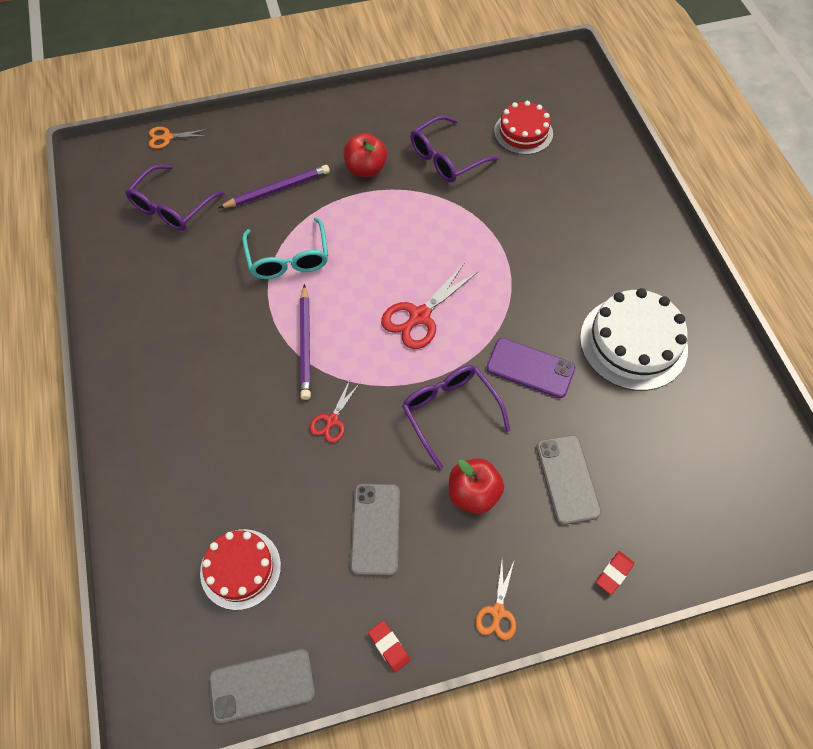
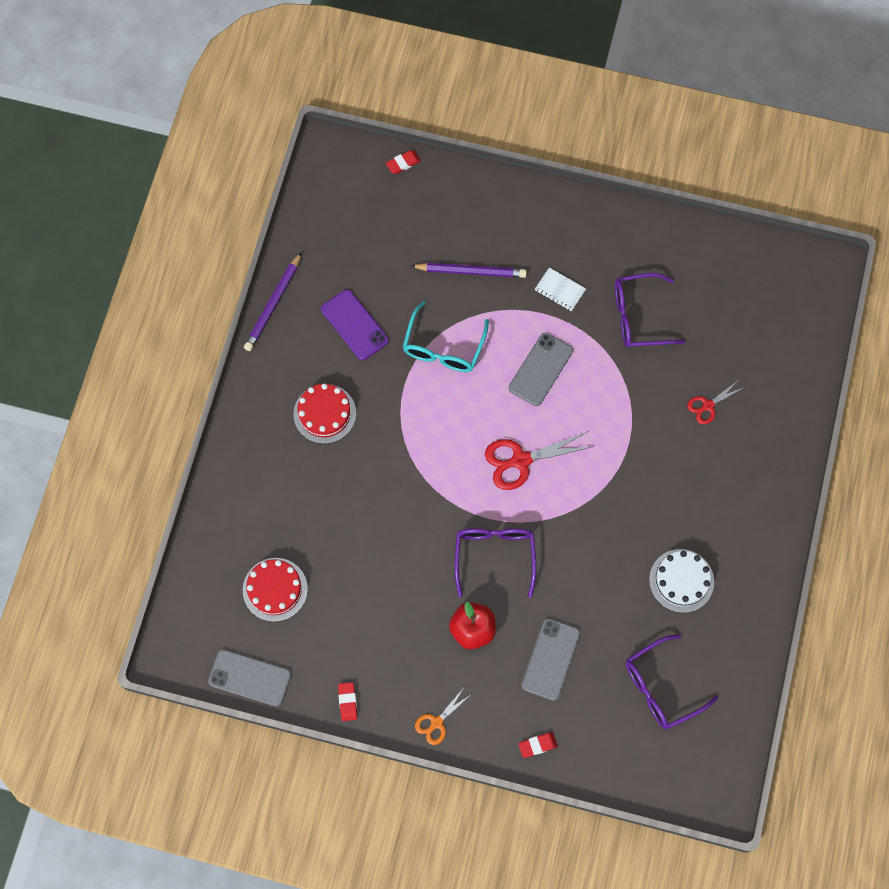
camera: 30 degrees right, 10 degrees up
(167, 137) = (403, 163): orange scissors -> red eraser
(172, 206) = (373, 242): purple glasses -> purple glasses (662, 687)
(305, 344) = (415, 435): purple pencil -> purple pencil (273, 304)
(332, 420) = (400, 512): red scissors -> red scissors (708, 405)
(366, 169) = (560, 290): red apple -> white notebook
(375, 529) = (385, 615): grey phone -> grey phone (540, 369)
(523, 132) = (728, 325): red cake -> red cake (324, 413)
(530, 368) = (581, 555): purple phone -> purple phone (354, 325)
(633, 343) = (681, 580): white cake -> white cake, size x0.65

